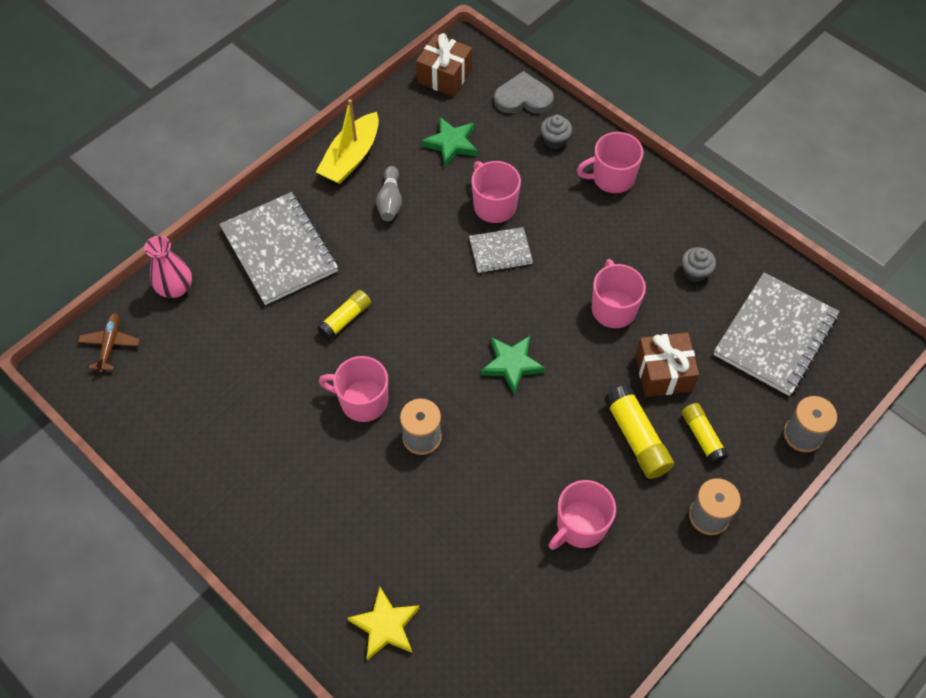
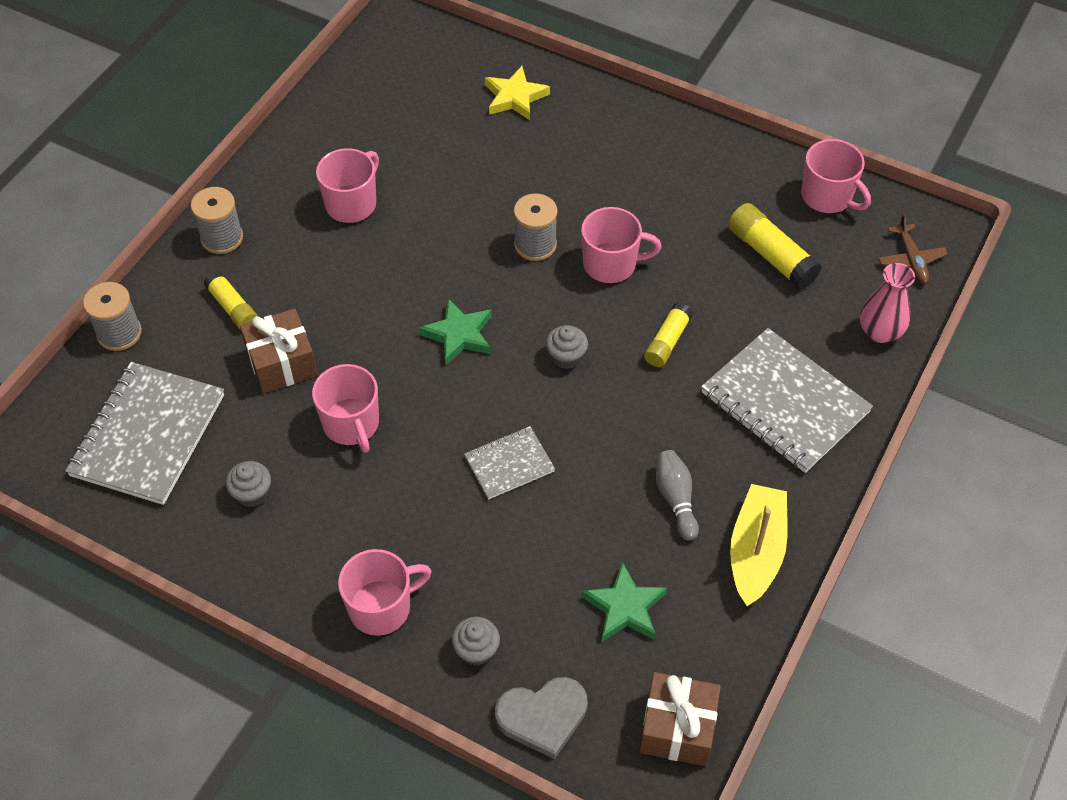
camera: 165 degrees right, 5 degrees down
(430, 325) = (566, 357): none -> grey cupcake
(494, 205) = (535, 525): pink mug -> pink mug (827, 197)
(636, 438) = (305, 291): yellow glue stick -> yellow glue stick (771, 255)

